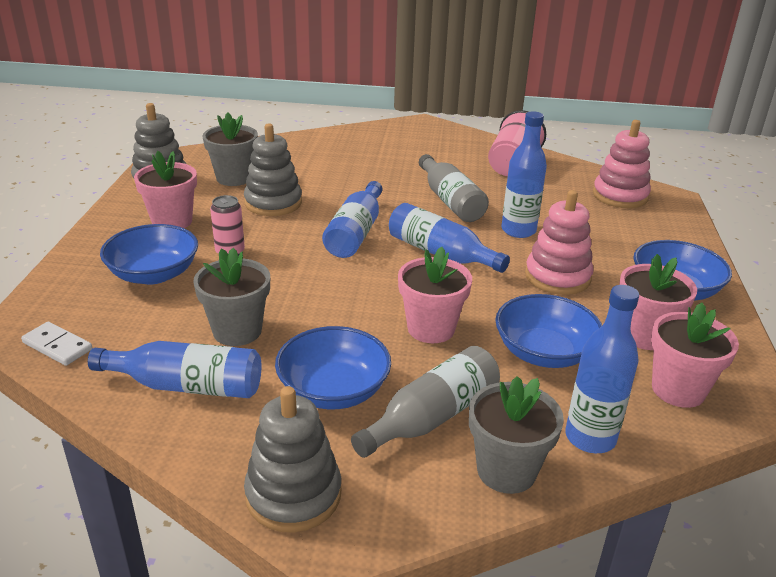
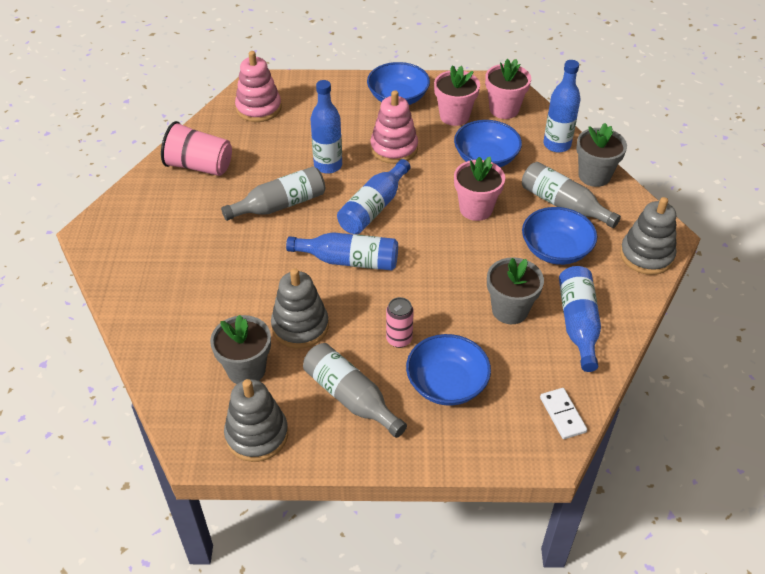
camera: 95 degrees left, 15 degrees up
(57, 346) = (562, 415): white domino -> white domino turned 45 degrees counterclockwise
(172, 221) = (350, 397): pink flower pot -> grey bottle

